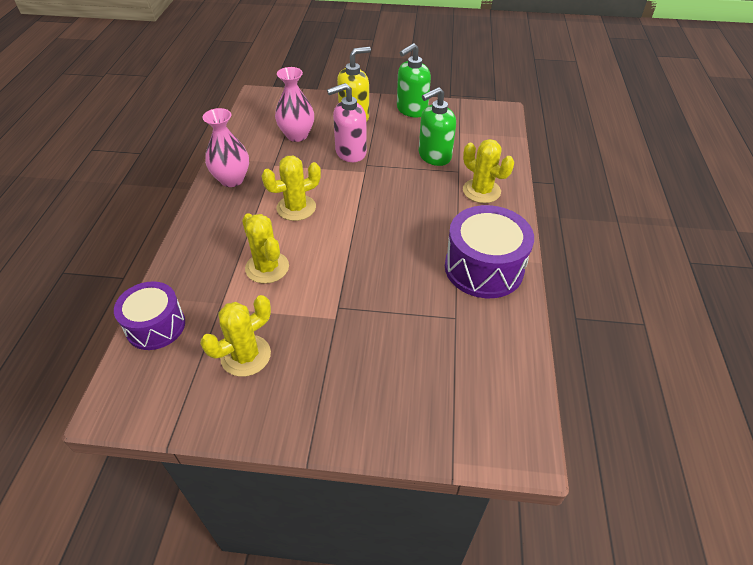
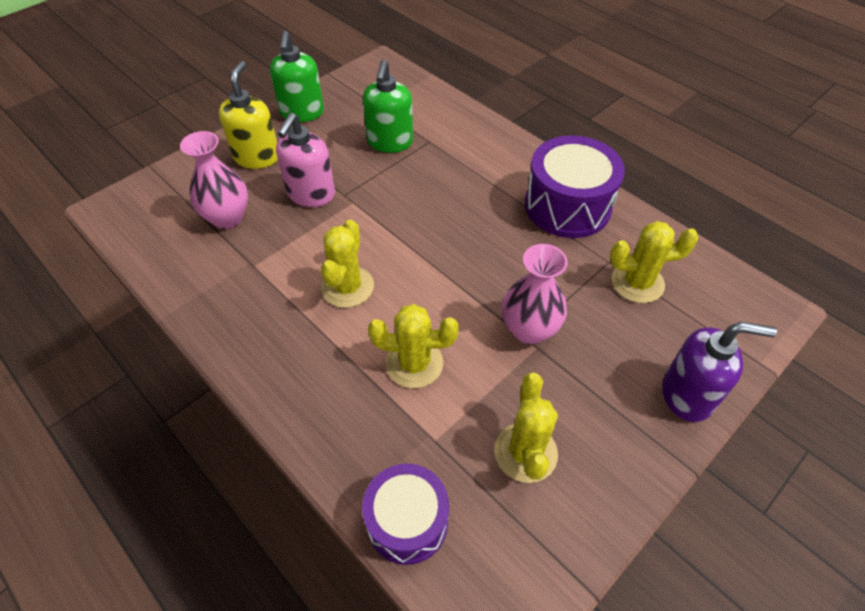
camera: 50 degrees left, 5 degrees up
(232, 179) = (233, 317): pink vase -> pink vase (529, 330)
(373, 425) = (687, 395): none -> purple soap dispenser
(481, 191) = (472, 145): yellow cactus -> yellow cactus (637, 282)

